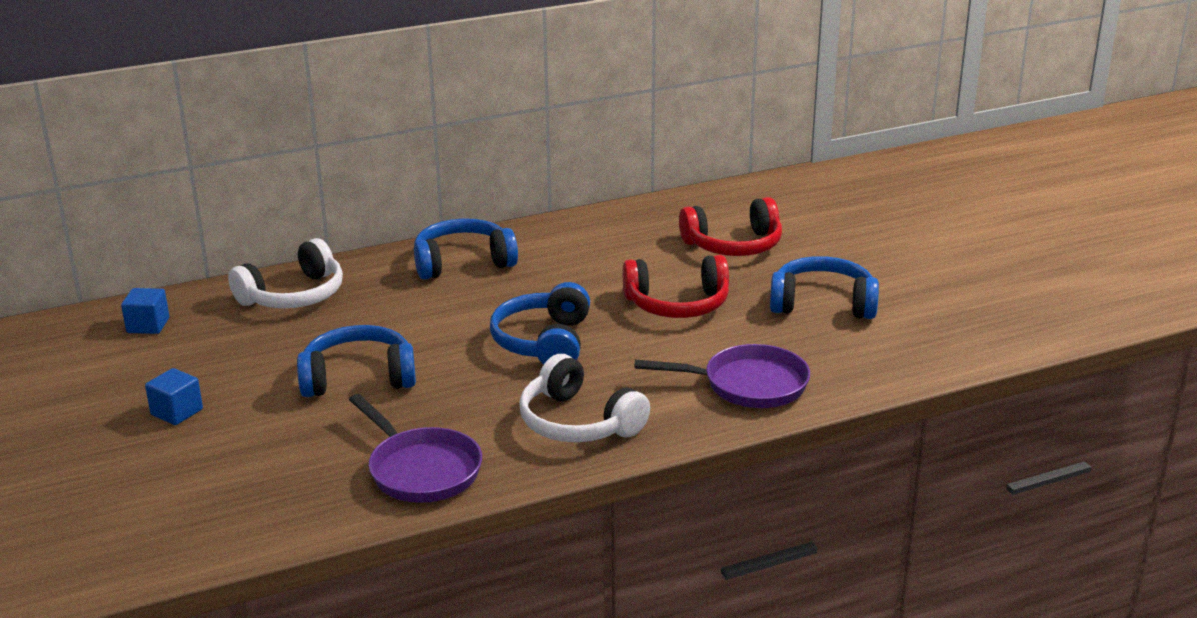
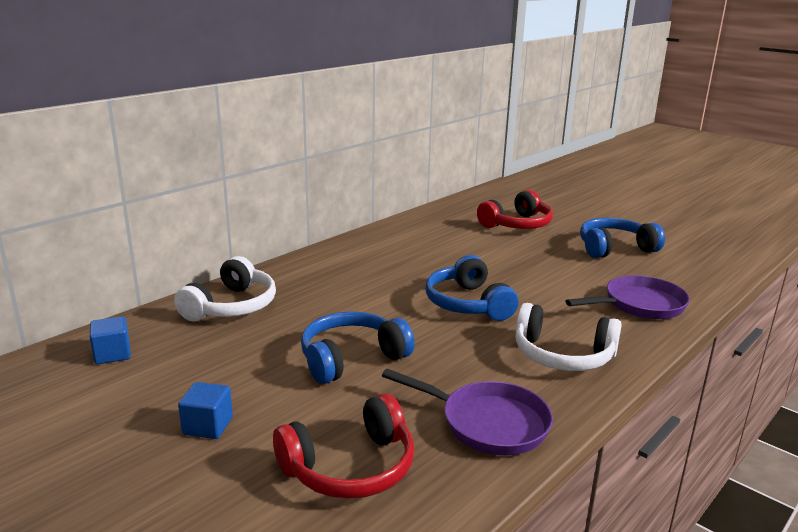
camera: 25 degrees left, 5 degrees down
(463, 262) = (346, 262): blue headphones -> none
(677, 304) = (528, 263): red headphones -> red headphones (350, 467)

